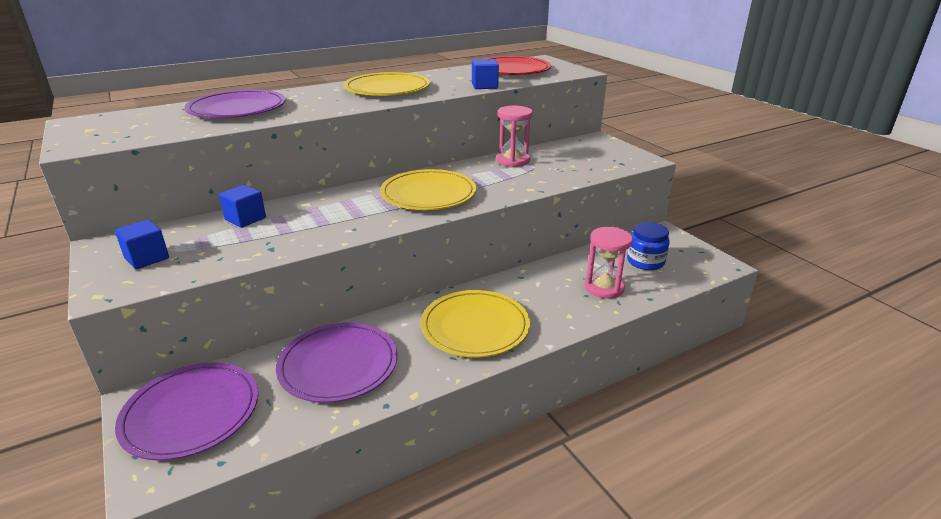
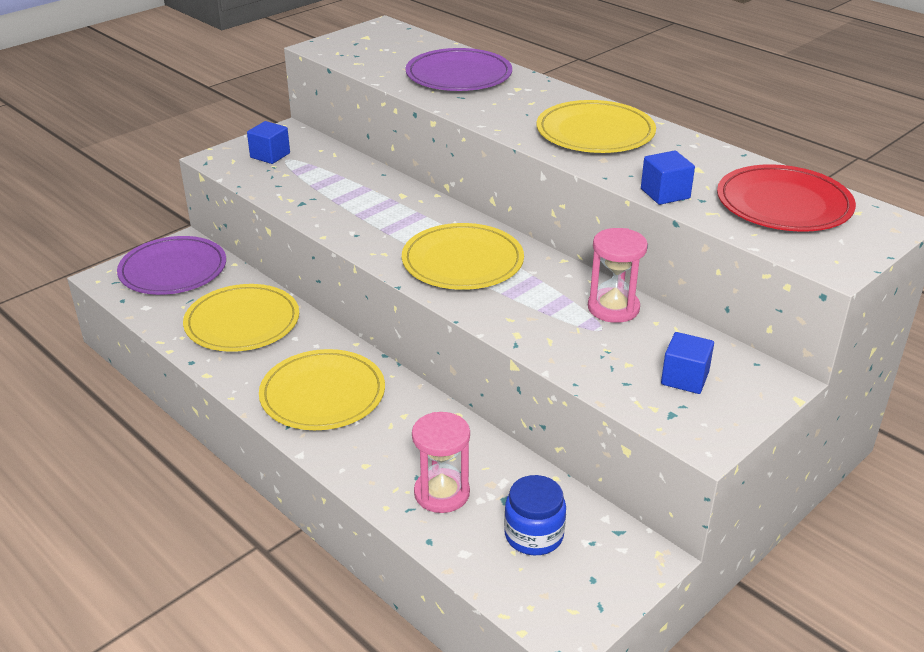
camera: 75 degrees right, 5 degrees up
(245, 219) = (356, 174): blue cube -> blue cube (684, 378)
(338, 365) = (242, 322): purple plate -> yellow plate

